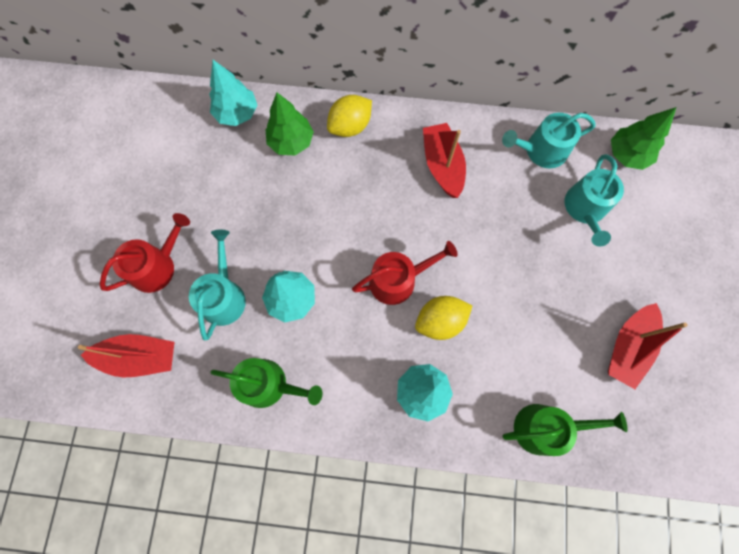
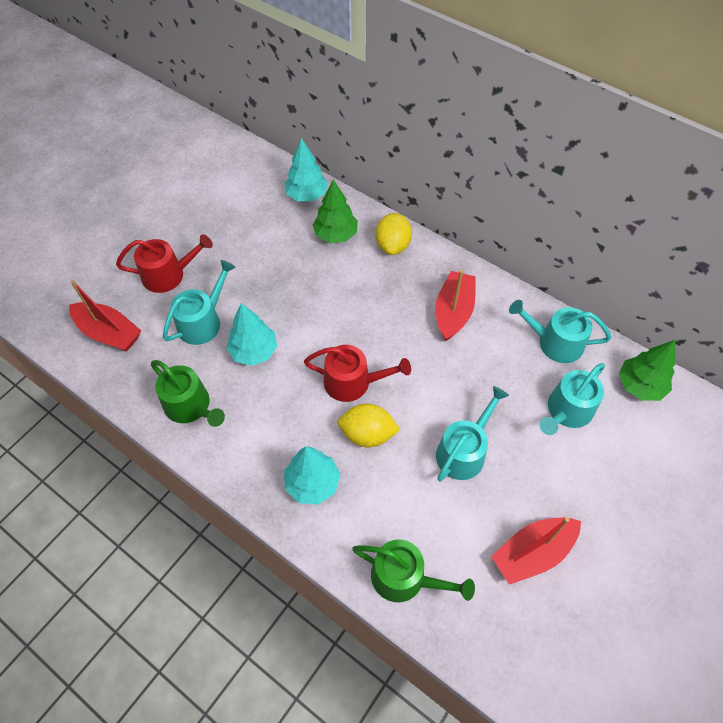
camera: 30 degrees right, 15 degrees down
(350, 126) = (392, 245): yellow lemon -> yellow lemon turned 75 degrees counterclockwise
(526, 291) = (464, 451): none -> turquoise watering can

